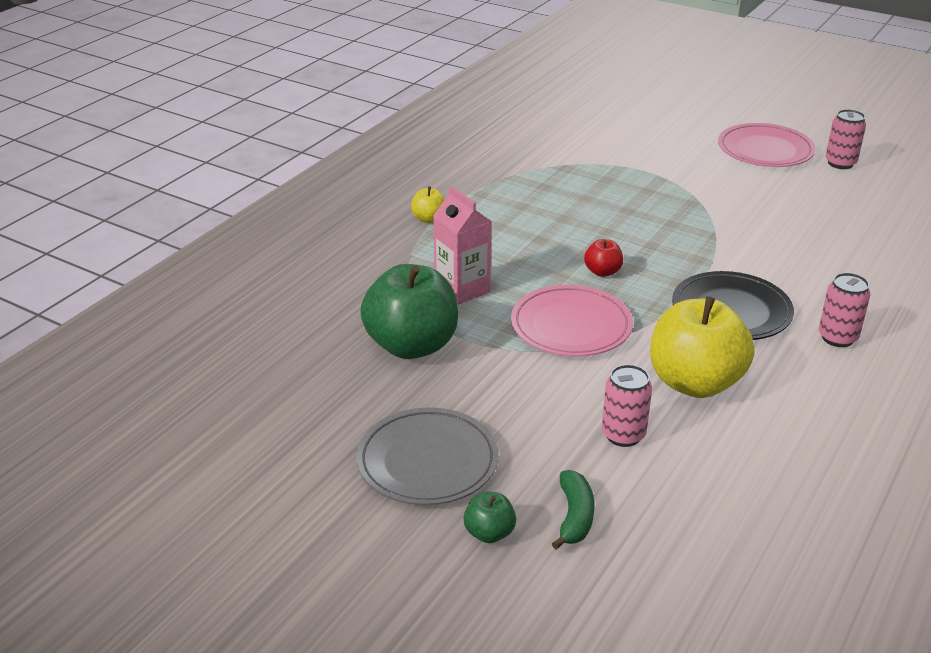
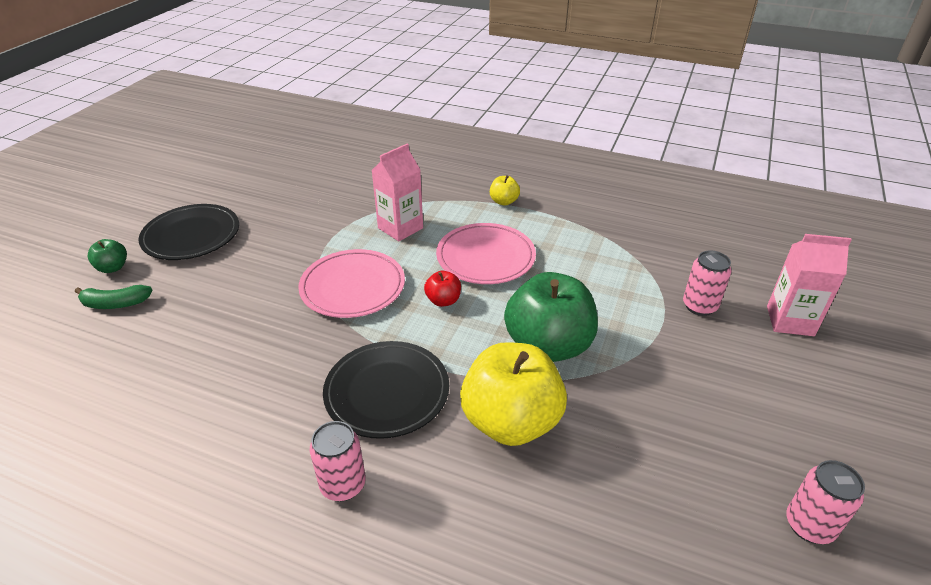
camera: 80 degrees right, 5 degrees up
(412, 345) = (323, 215): green apple -> green apple (548, 346)
(427, 461) = (191, 236): grey plate -> black plate
(623, 435) = (202, 324): pink can -> pink can (699, 306)
(649, 122) = (790, 321): none -> pink carton
(695, 383) = (267, 365): yellow apple -> yellow apple (511, 421)
(765, 150) = (790, 433): pink plate -> pink plate (485, 257)

